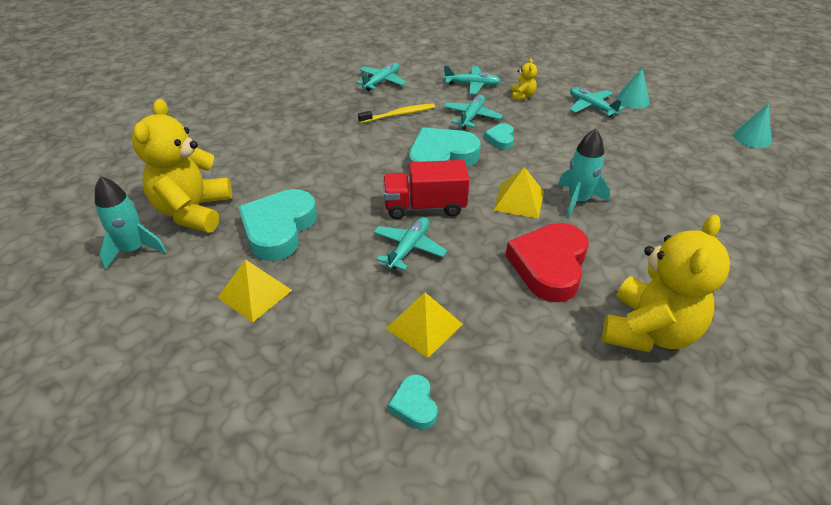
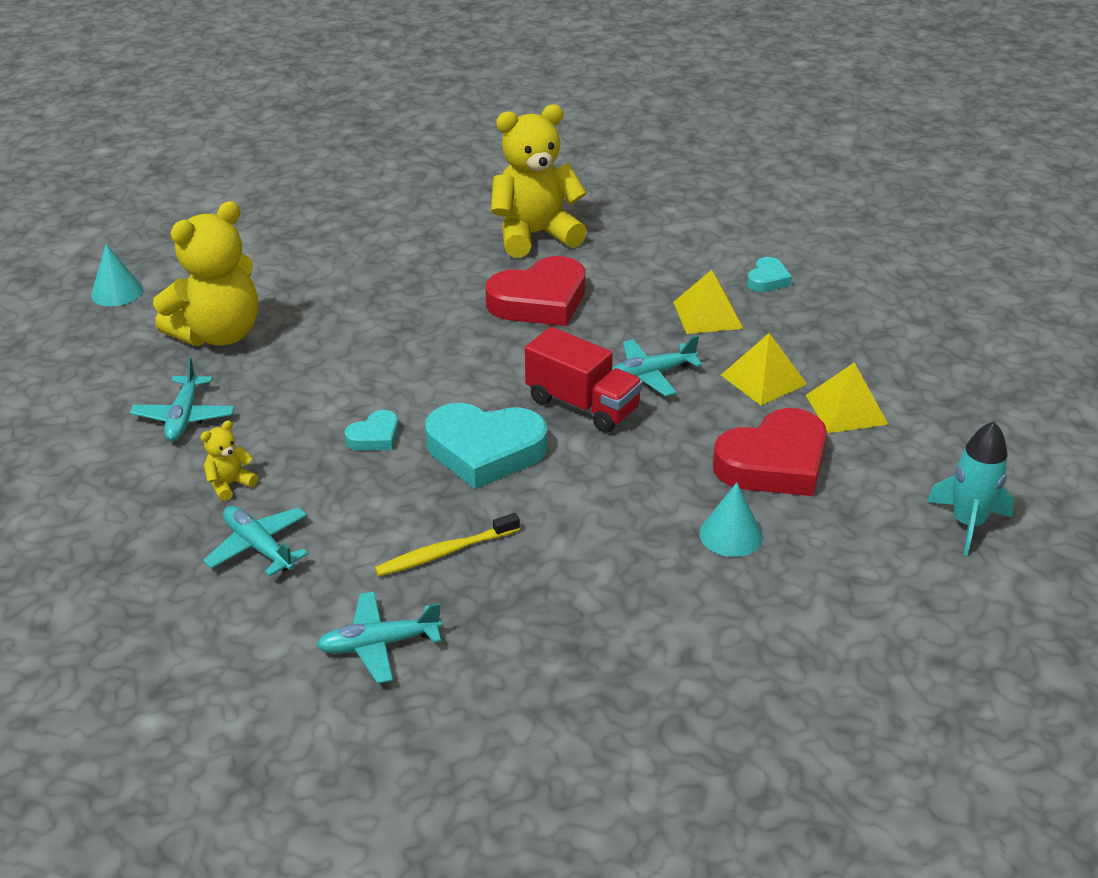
camera: 140 degrees left, 5 degrees down
(193, 211) = (869, 540): yellow teddy bear -> yellow teddy bear (218, 334)
(279, 229) = (774, 463): turquoise heart -> red heart
(399, 114) = (445, 552): yellow toothbrush -> yellow toothbrush turned 45 degrees counterclockwise
(472, 117) = (354, 489): turquoise plane -> none
(519, 200) = (474, 361): yellow pyramid -> yellow pyramid (763, 379)
(578, 200) = (417, 332): turquoise rocket -> none
(632, 100) = (116, 398): turquoise cone -> turquoise cone (731, 535)

